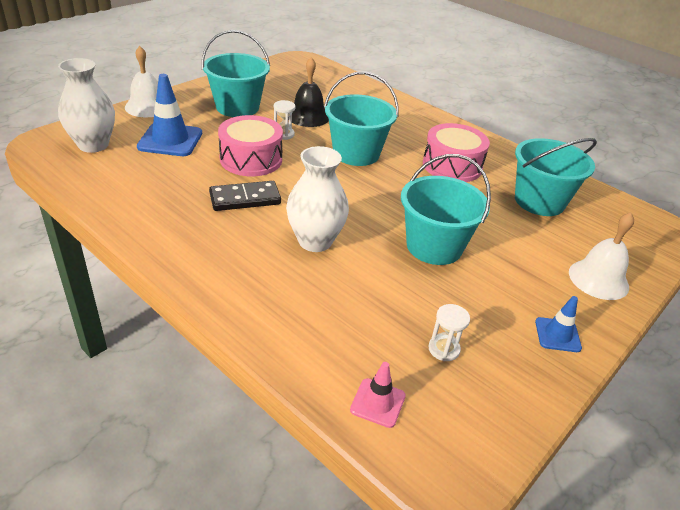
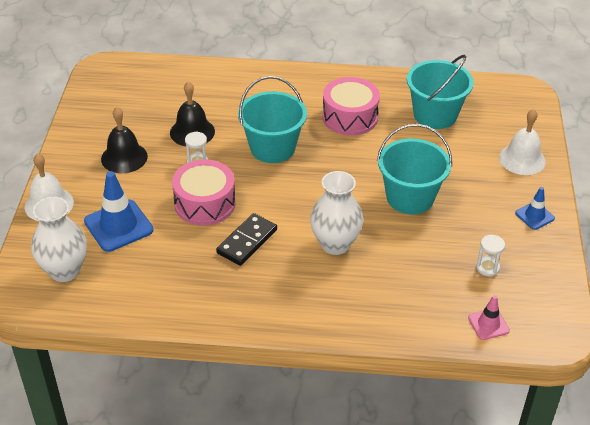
camera: 35 degrees left, 5 degrees up
(237, 107) = (124, 157): turquoise bucket -> black bell

